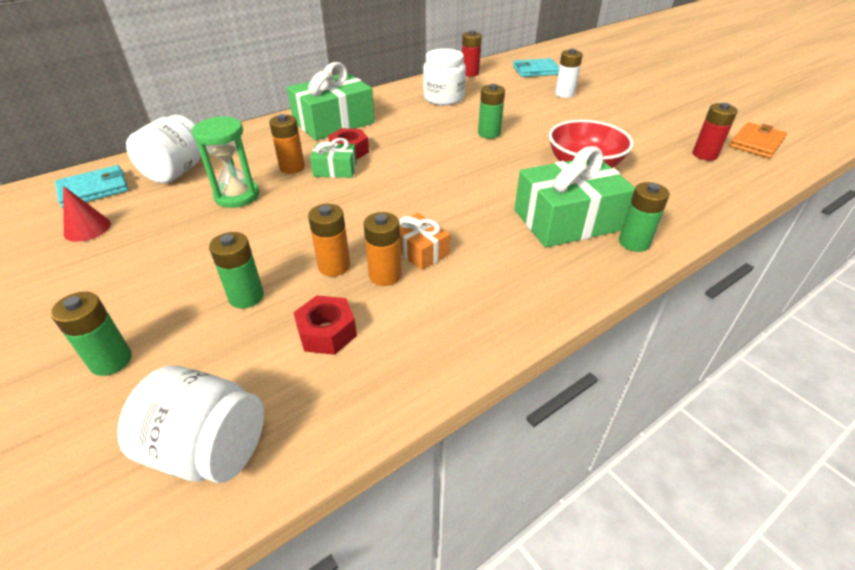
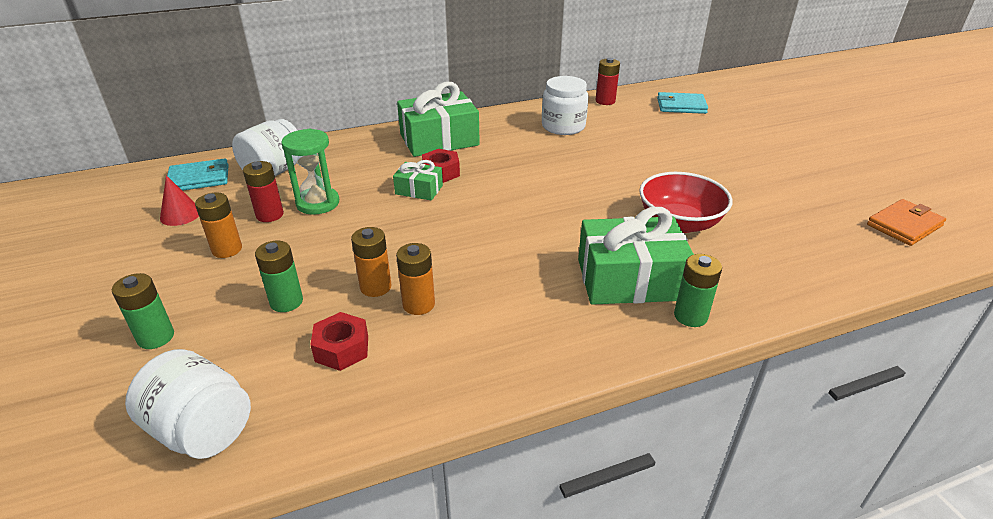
camera: 15 degrees right, 5 degrees down
(292, 167) = (379, 182): orange battery -> orange battery (227, 249)
(419, 251) = (462, 286): orange gift -> none
(489, 134) = (592, 172): green battery -> none
(564, 94) = (700, 137): white battery -> none
(704, 155) = (830, 230): red battery -> red battery (269, 215)

